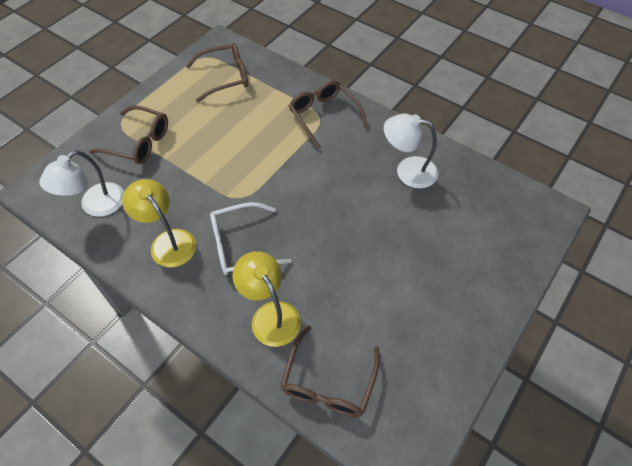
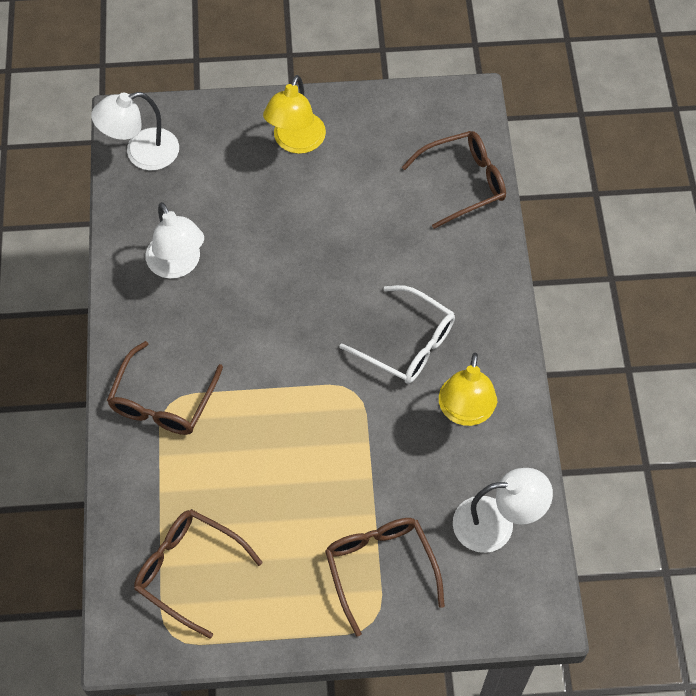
camera: 130 degrees left, 5 degrees up
(270, 315) = (450, 265): yellow lamp -> yellow lamp (296, 142)
(515, 202) = (141, 153): none -> white lamp

